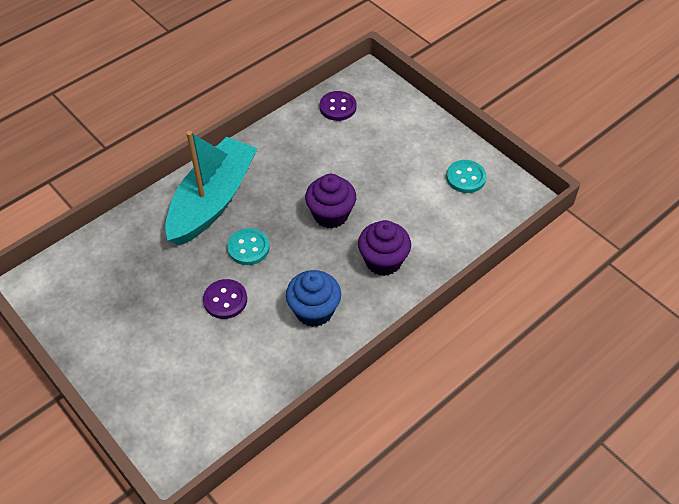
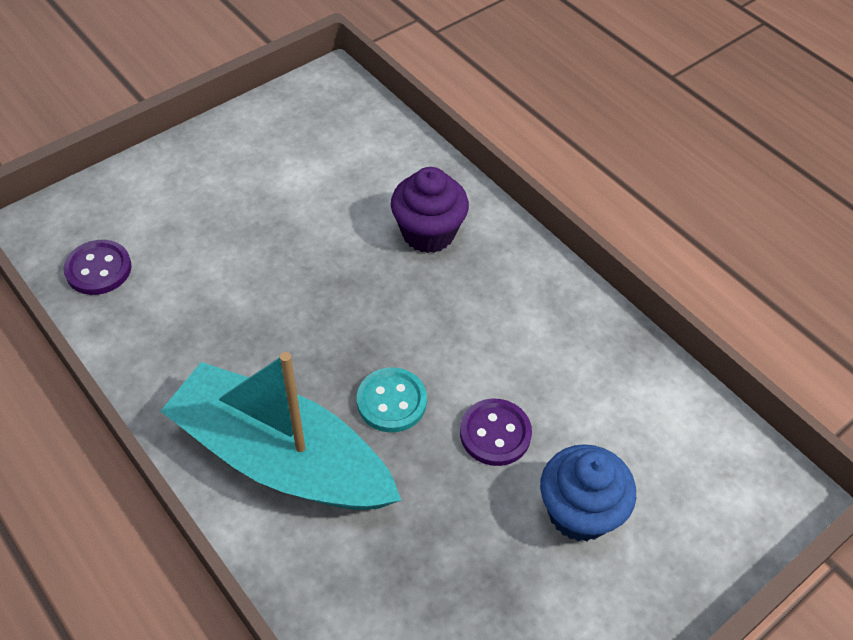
camera: 90 degrees left, 0 degrees up
(314, 311) = (514, 317): blue cupcake -> blue cupcake (579, 512)
(331, 215) = (335, 289): purple cupcake -> none
(465, 177) = (286, 132): turquoise button -> none

